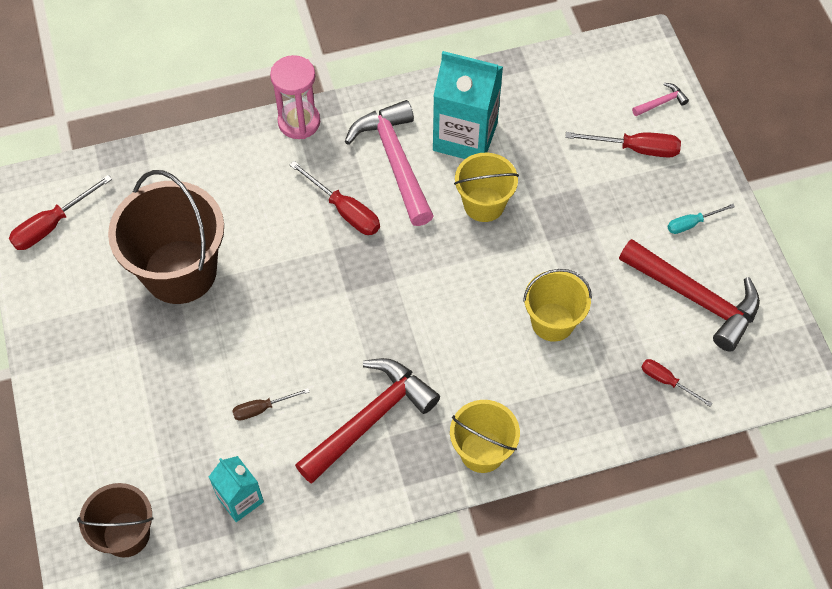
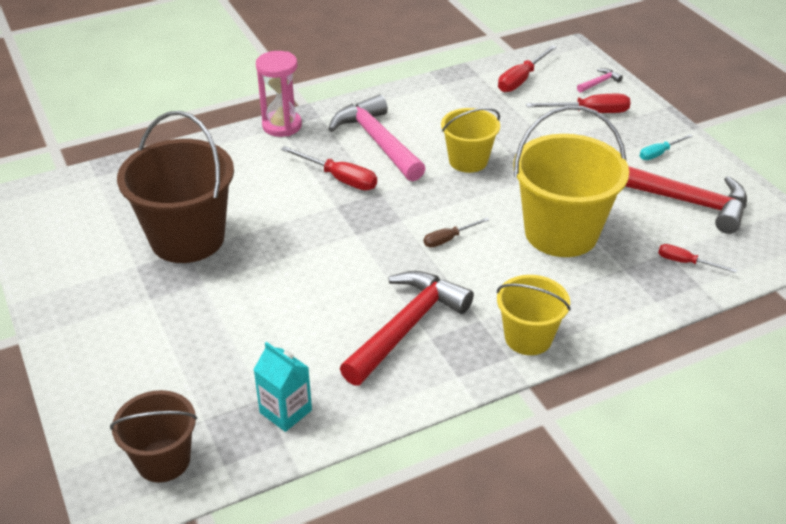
camera: 10 degrees left, 20 degrees down
(52, 225) = (52, 219): red screwdriver -> red screwdriver (521, 79)
(262, 408) = (293, 332): brown screwdriver -> brown screwdriver (448, 239)
(465, 136) = (436, 120): turquoise carton -> none
(552, 322) = (561, 233): yellow bucket -> yellow bucket, size x1.72

